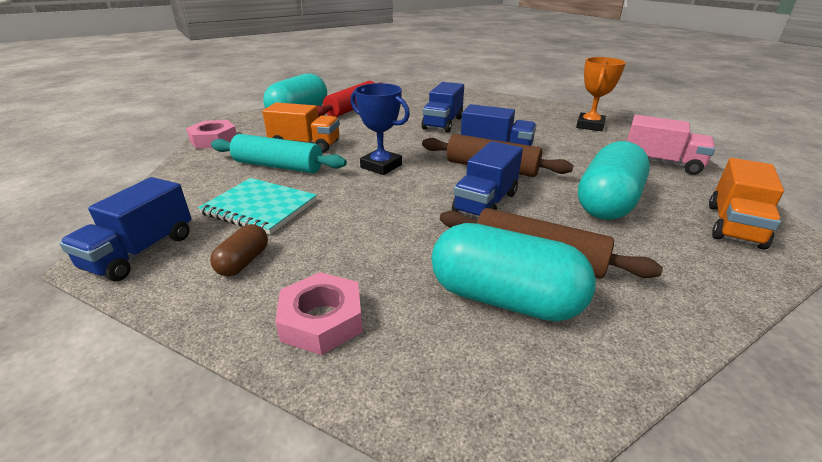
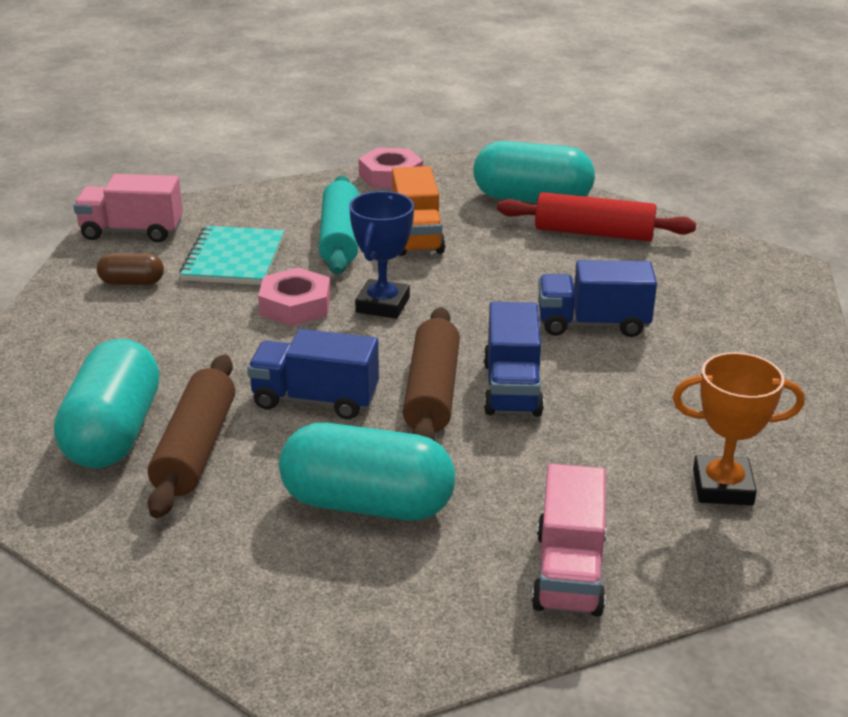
camera: 70 degrees right, 0 degrees up
(141, 252) = (132, 231): blue truck -> pink truck
(322, 320) = (60, 343): pink nut -> pink nut (295, 305)
(734, 225) = (349, 628): orange truck -> none

